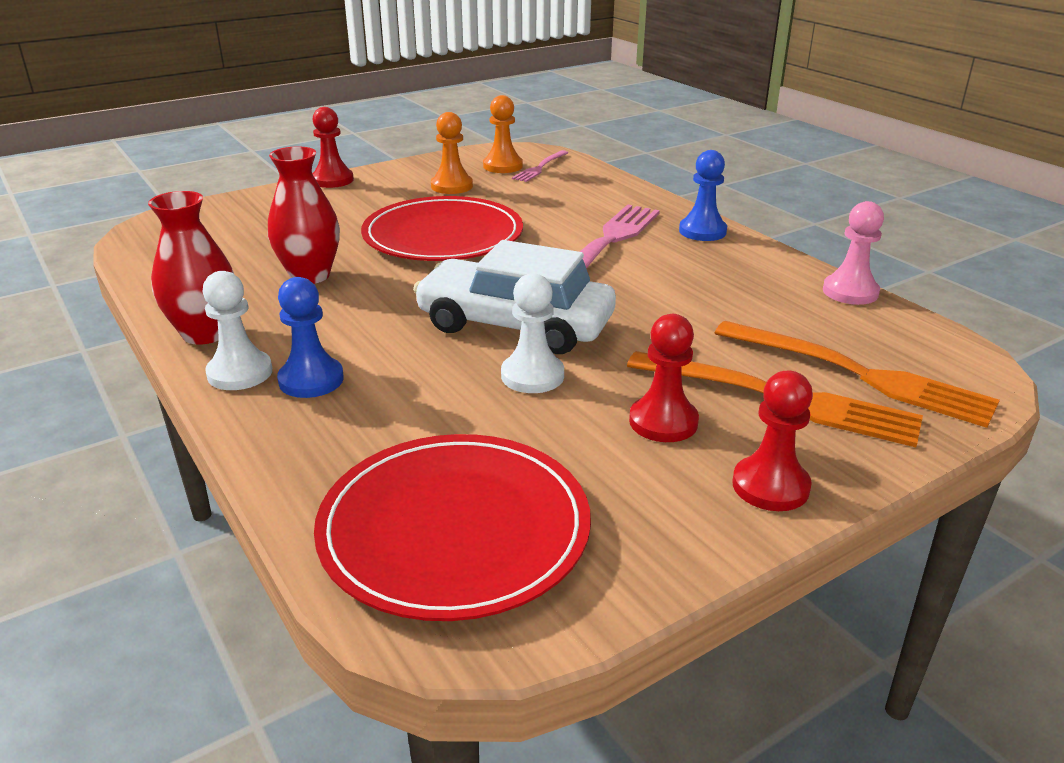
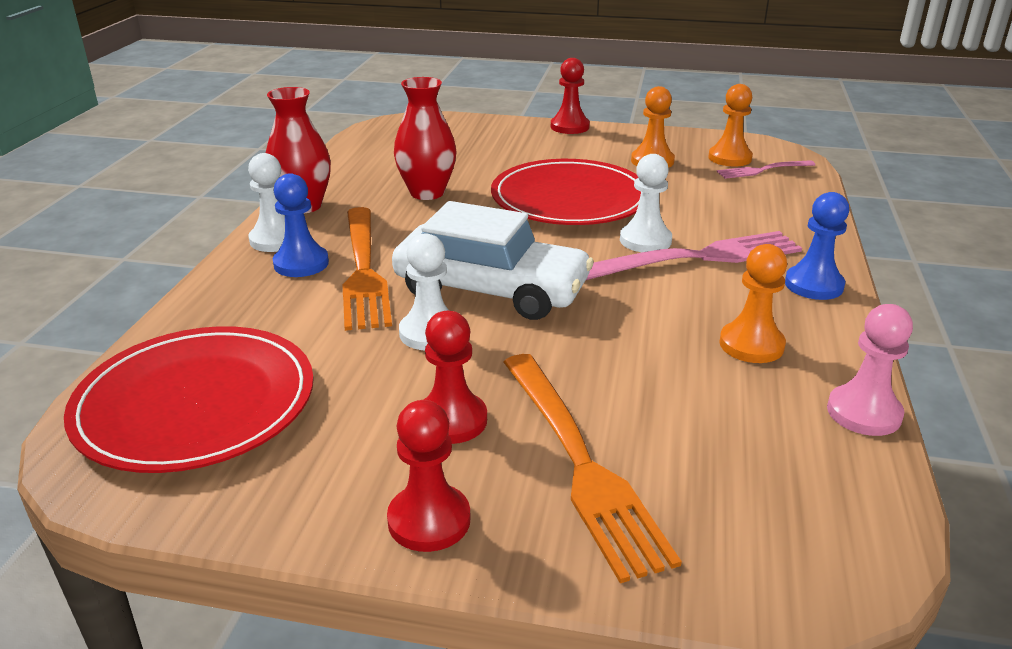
camera: 45 degrees right, 0 degrees up
(515, 325) = (491, 290): white car -> white car turned 135 degrees clockwise
(554, 244) = (645, 240): none -> white pawn
(735, 282) = (751, 345): none -> orange pawn
(860, 374) = (704, 489): orange fork -> orange fork (364, 270)

